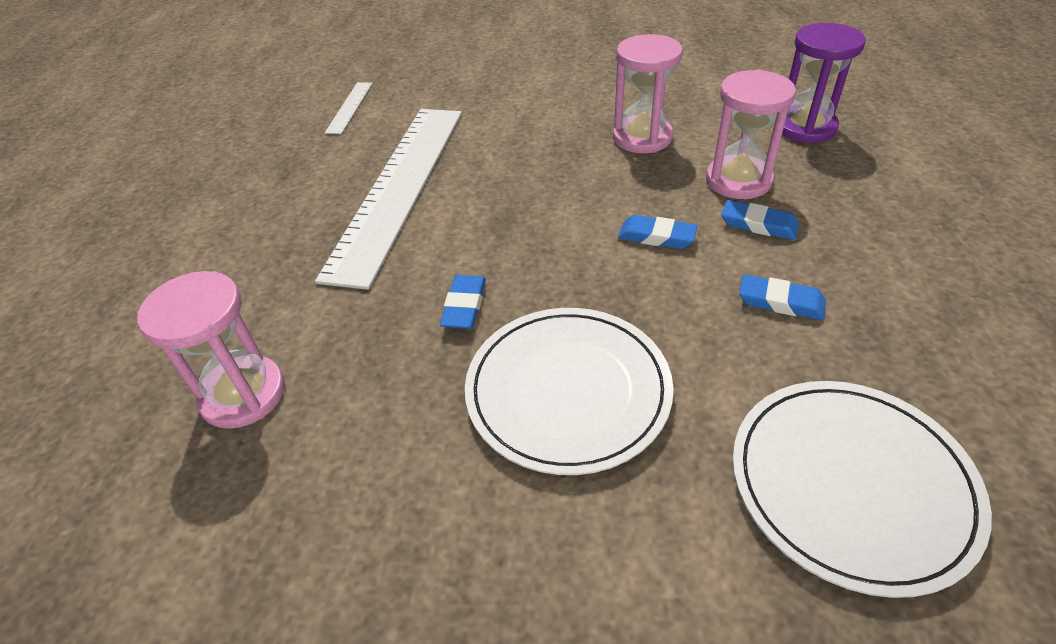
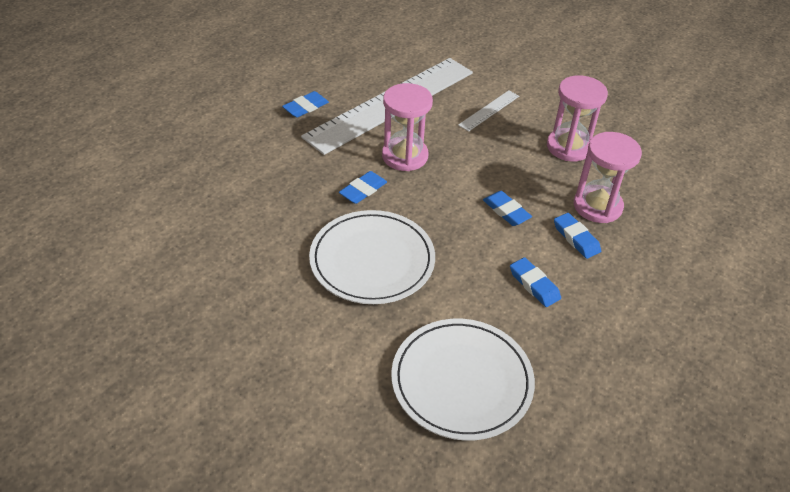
camera: 30 degrees right, 0 degrees up
(243, 394) = (225, 174): pink hourglass -> pink hourglass (405, 156)
(288, 243) = (306, 107): none -> blue eraser
(349, 107) = (410, 35): white ruler -> white ruler (489, 110)
(805, 127) = (689, 197): purple hourglass -> none

